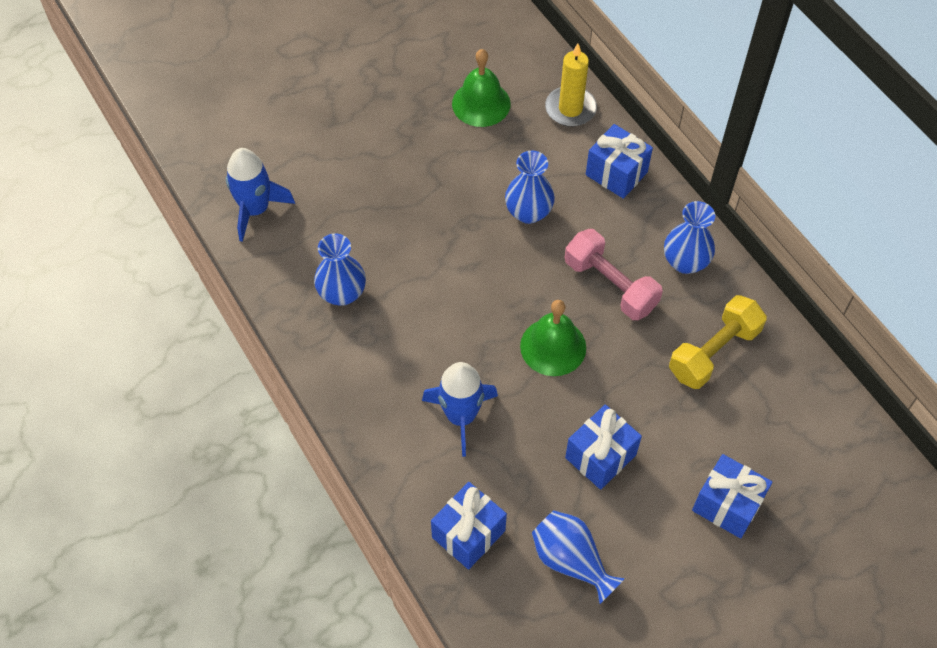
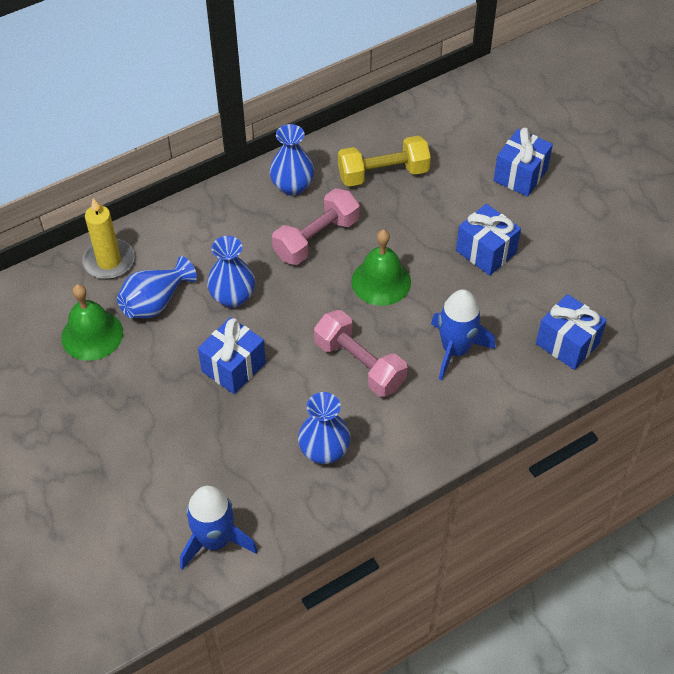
camera: 90 degrees left, 5 degrees down
(443, 324) = (359, 364): none -> pink dumbbell
(571, 560) = (580, 274): blue vase -> blue vase (155, 302)
(616, 173) = (192, 229): blue gift -> blue gift (233, 367)
(713, 352) = (383, 174): yellow dumbbell -> yellow dumbbell turned 60 degrees counterclockwise

